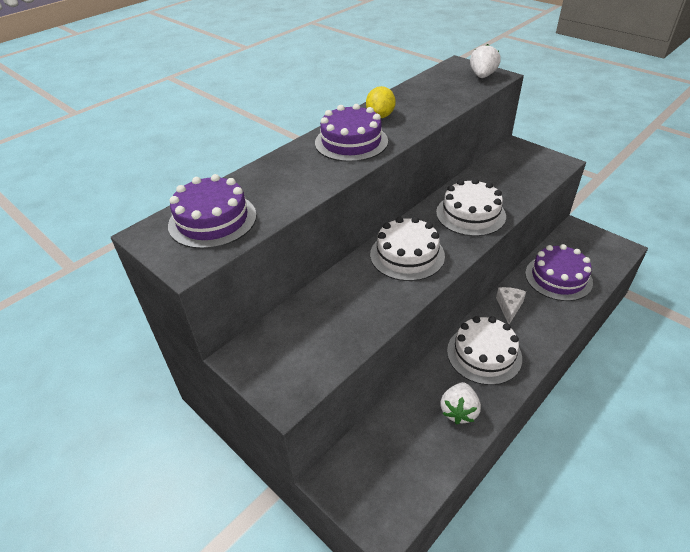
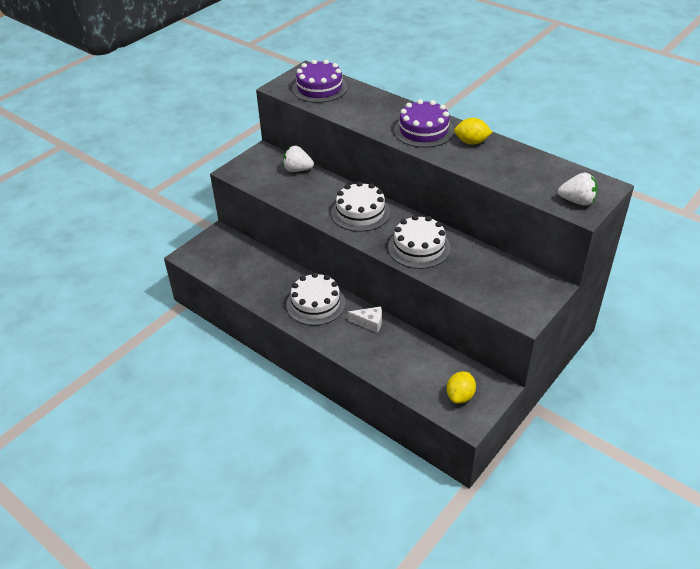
camera: 85 degrees right, 0 degrees up
(459, 411) = (264, 288): white strawberry -> white strawberry (297, 169)
(558, 277) = (412, 361): purple cake -> none
(593, 250) = (460, 396): none -> yellow lemon

